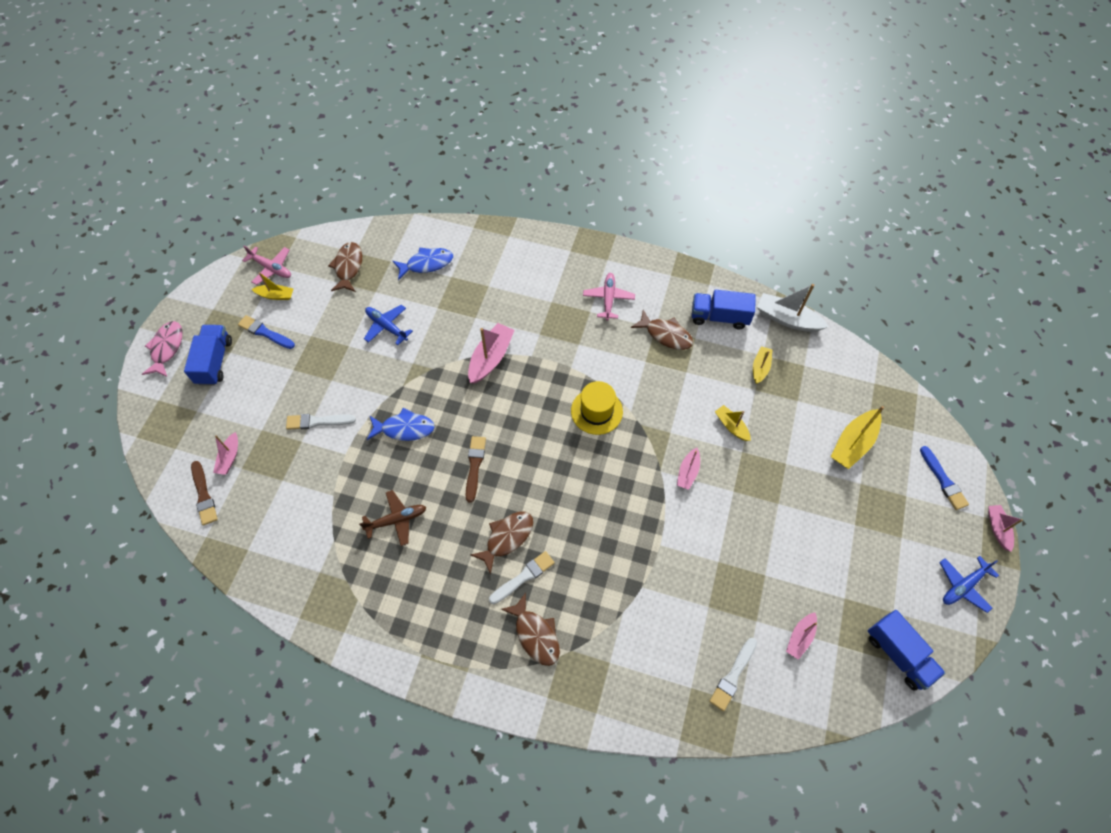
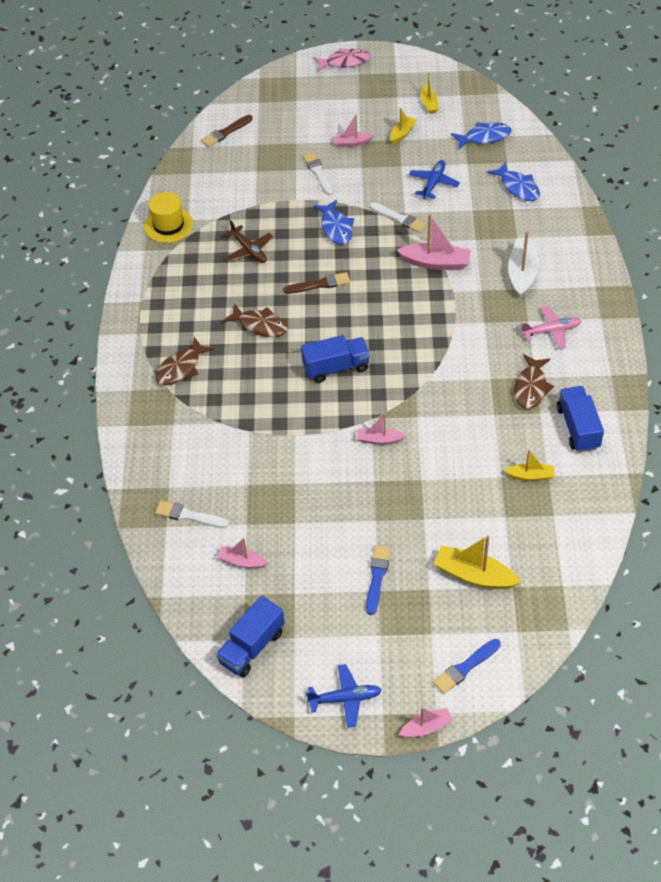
camera: 75 degrees right, 10 degrees down
(214, 362) = (345, 93): blue truck -> blue truck (336, 368)
(229, 457) = (263, 134): pink boat -> pink boat (352, 143)
(265, 332) = (388, 111): blue brush -> blue brush (377, 577)
(271, 268) = (455, 91): pink plane -> none
(348, 267) = (484, 137): brown fish -> blue fish
(523, 577) = (229, 346): white brush -> white brush (399, 218)
(596, 411) = (414, 354): yellow hat -> yellow hat (168, 225)
(731, 426) = (447, 464): yellow boat -> yellow boat (402, 133)
(787, 319) = (607, 489): white boat -> white boat (522, 273)
(963, 586) = (345, 698): blue plane -> blue plane turned 135 degrees clockwise

